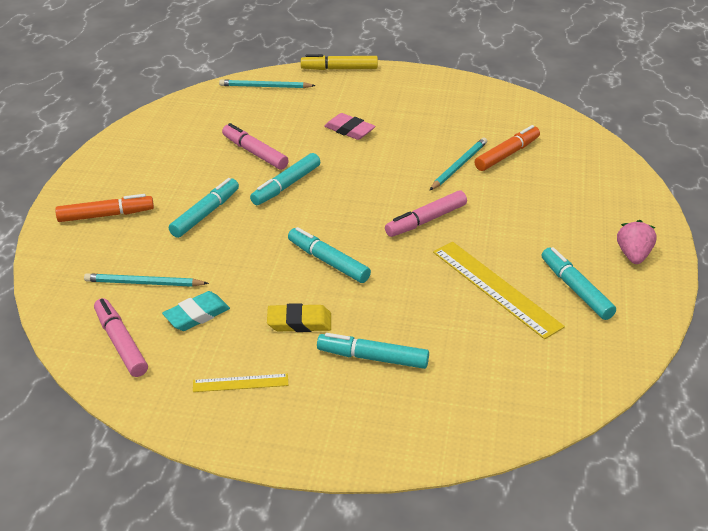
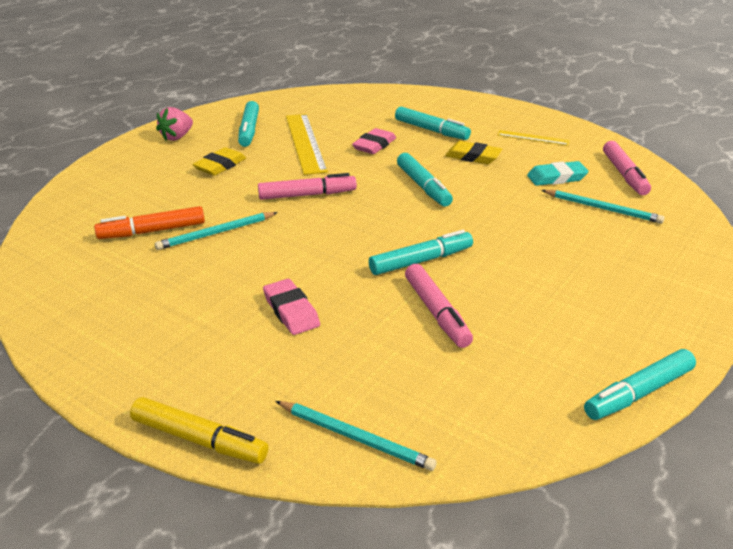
camera: 155 degrees left, 5 degrees down
(106, 215) = (646, 281): orange marker -> none
(205, 214) = (526, 254): turquoise marker -> turquoise marker (638, 393)
(419, 308) = (374, 145): none -> pink eraser
(540, 230) = (220, 166): none -> yellow eraser

